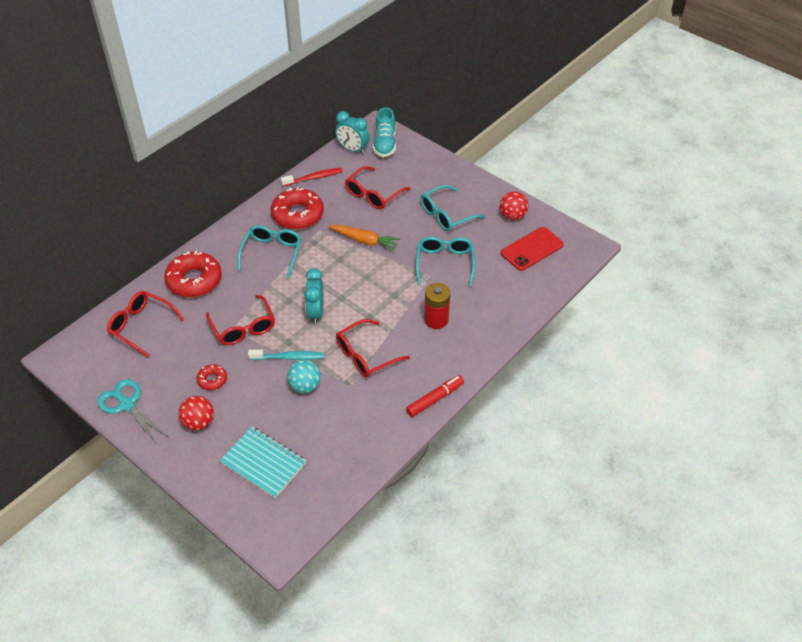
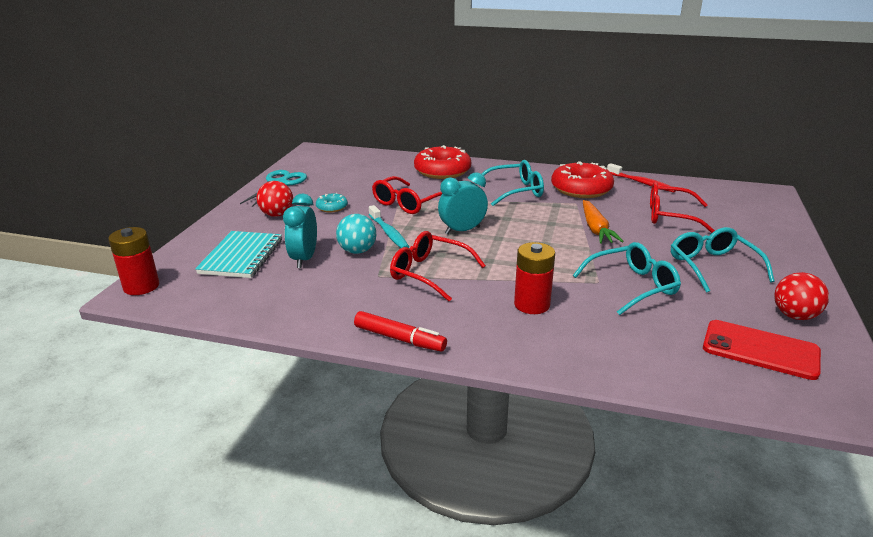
camera: 65 degrees right, 20 degrees down
(141, 326) = (370, 166): red glasses -> none
(212, 380) = (332, 207): red donut -> turquoise donut
(271, 540) = (141, 286): none -> red battery
(353, 149) = (714, 190): turquoise clock -> turquoise clock (304, 259)
(384, 144) = (754, 202): turquoise shoe -> none
(446, 215) = (712, 266): turquoise glasses -> turquoise glasses turned 45 degrees clockwise

